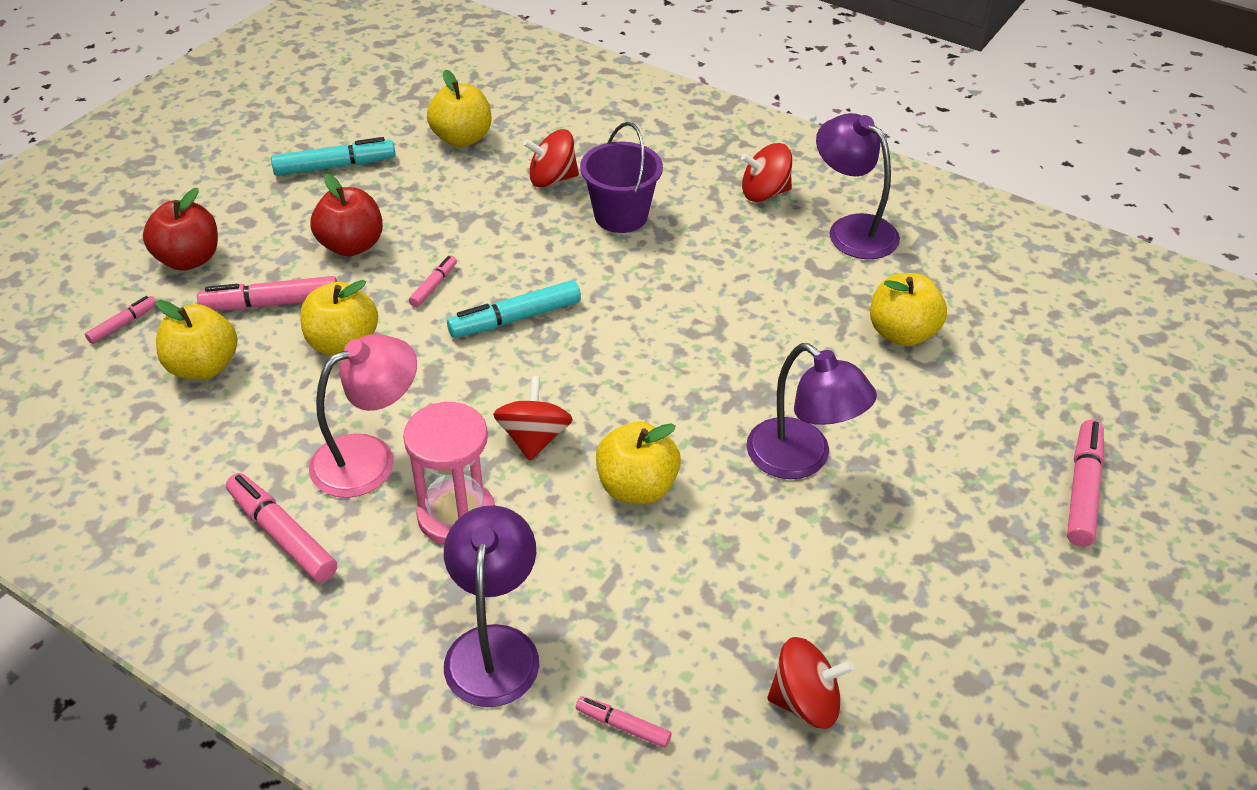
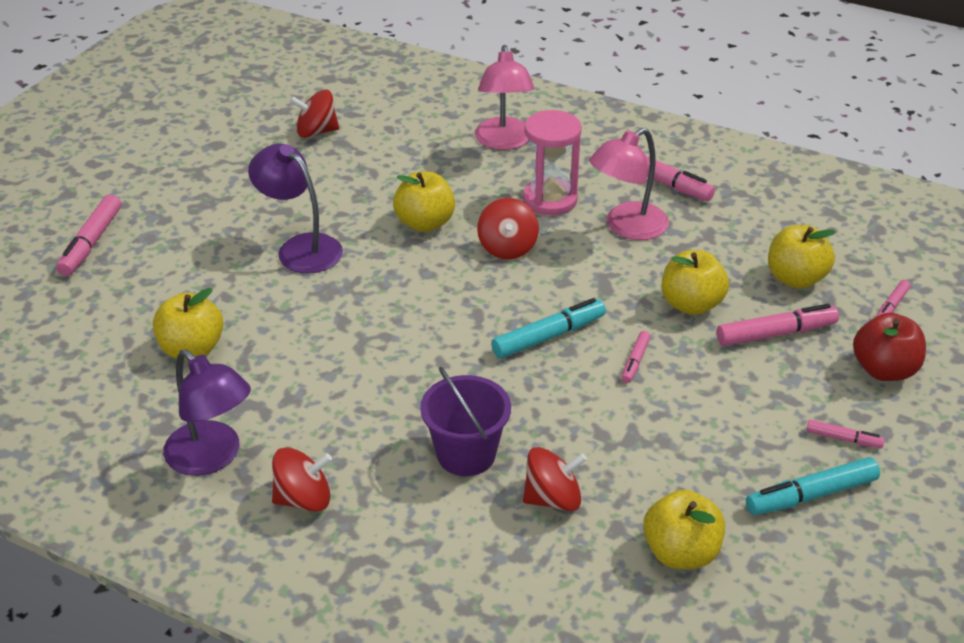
camera: 175 degrees right, 5 degrees down
(351, 245) = (735, 397): red apple -> none
(494, 647) = (504, 142): purple lamp -> pink lamp
(623, 726) = (422, 117): pink marker -> pink marker (843, 439)

